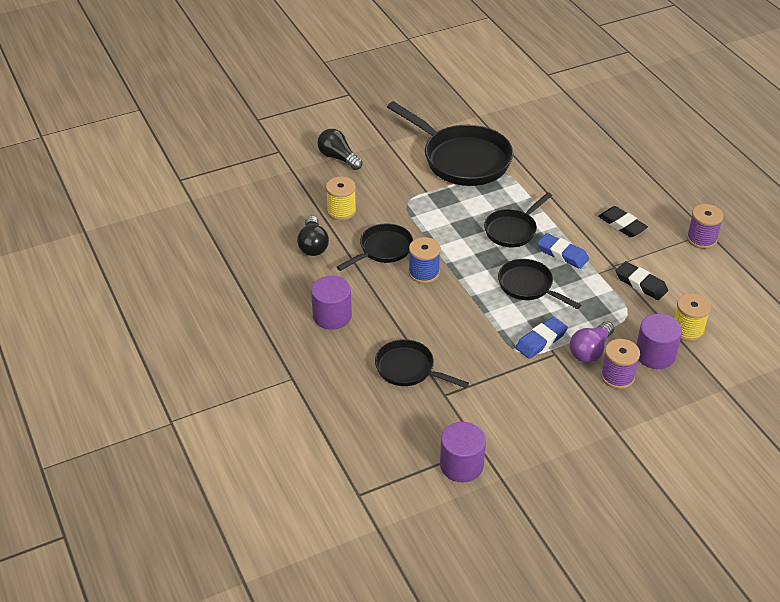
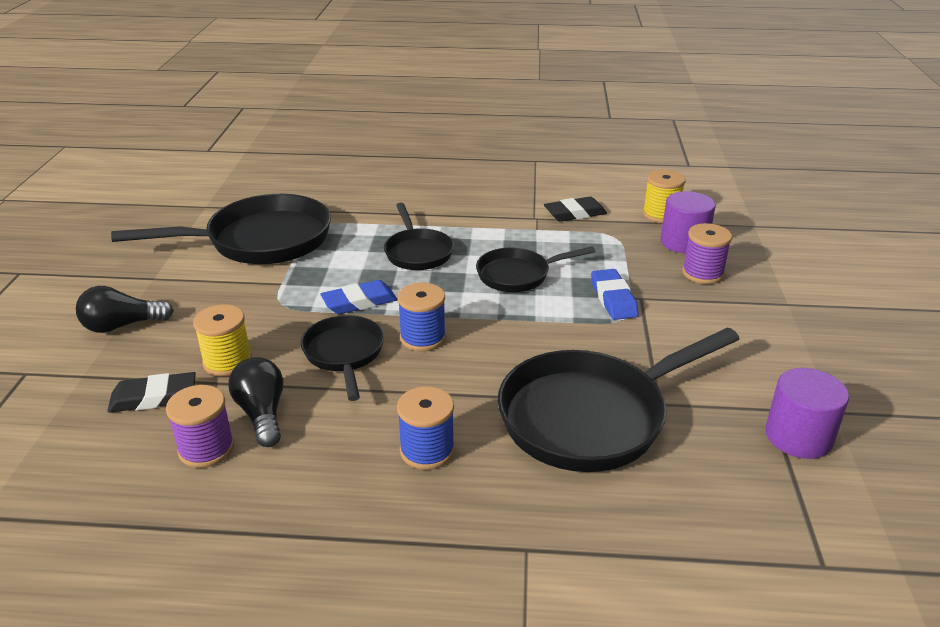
camera: 60 degrees left, 10 degrees down
(313, 245) = (262, 414): black light bulb -> black light bulb turned 135 degrees counterclockwise
(332, 316) = (427, 450): purple cylinder -> blue spool
(408, 369) = (591, 417): black pan -> black pan, size x1.79
(562, 254) = (488, 237): blue eraser -> blue eraser (359, 302)
(590, 350) = (652, 275): purple light bulb -> none
(622, 225) = (480, 193): black eraser -> black eraser (154, 398)
(701, 239) = (541, 166): purple spool -> purple spool (206, 449)

